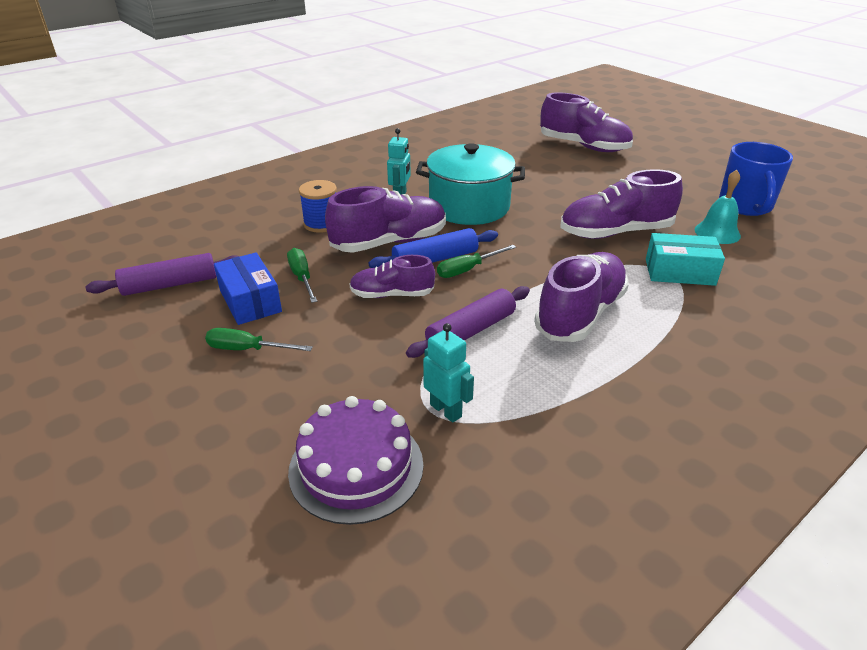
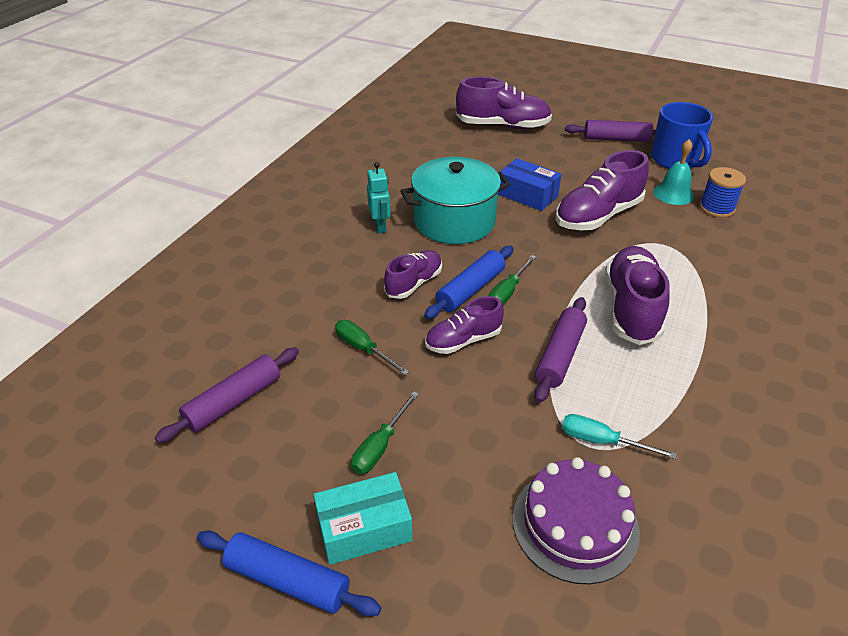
camera: 25 degrees left, 5 degrees up
(88, 417) = (288, 580): none -> blue rolling pin
(247, 349) = (380, 446): green screwdriver -> green screwdriver turned 45 degrees counterclockwise
(250, 301) = (335, 392): blue box -> blue box (527, 195)
(321, 224) = (329, 280): blue spool -> blue spool (716, 208)
(389, 242) = (414, 283): purple shoe -> purple shoe, size x0.61
(446, 410) = (601, 441): turquoise robot -> turquoise screwdriver
(679, 272) = (674, 242): turquoise box -> turquoise box (364, 528)
(694, 177) = (616, 139): none -> purple rolling pin

